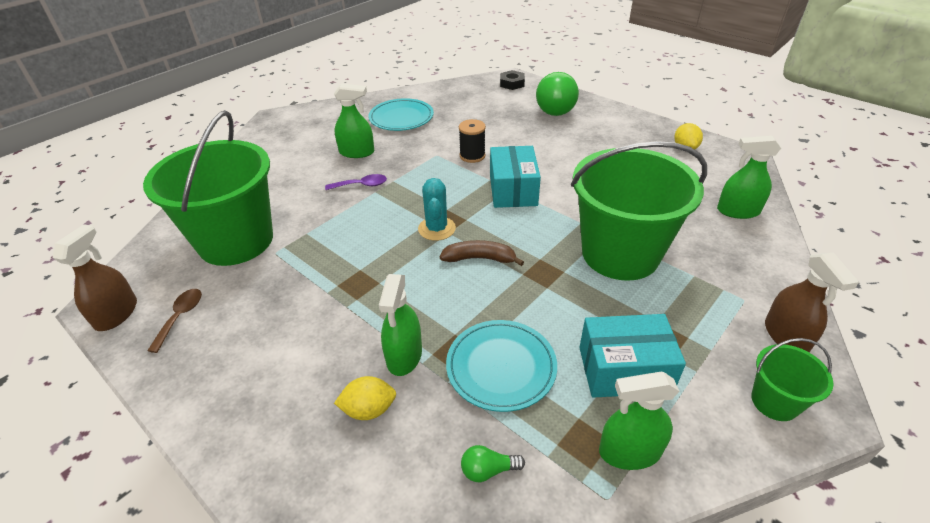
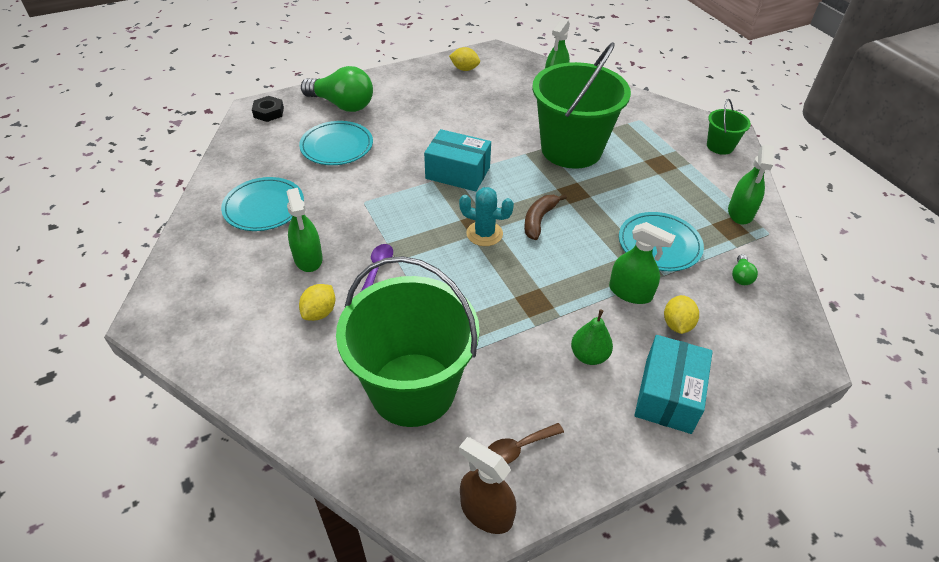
camera: 70 degrees left, 5 degrees up
(180, 317) = (518, 448): brown spoon -> brown spoon turned 60 degrees counterclockwise
(299, 340) = (589, 355): none -> green pear
(302, 175) = (320, 312): none -> yellow lemon
(357, 152) = (308, 258): green spray bottle -> green spray bottle turned 135 degrees clockwise
(472, 156) = (384, 179): black spool -> none
(496, 122) = (337, 146): none -> turquoise plate
(624, 369) = (679, 190): turquoise box -> turquoise box (668, 395)
(786, 336) = (675, 119): brown spray bottle -> none

